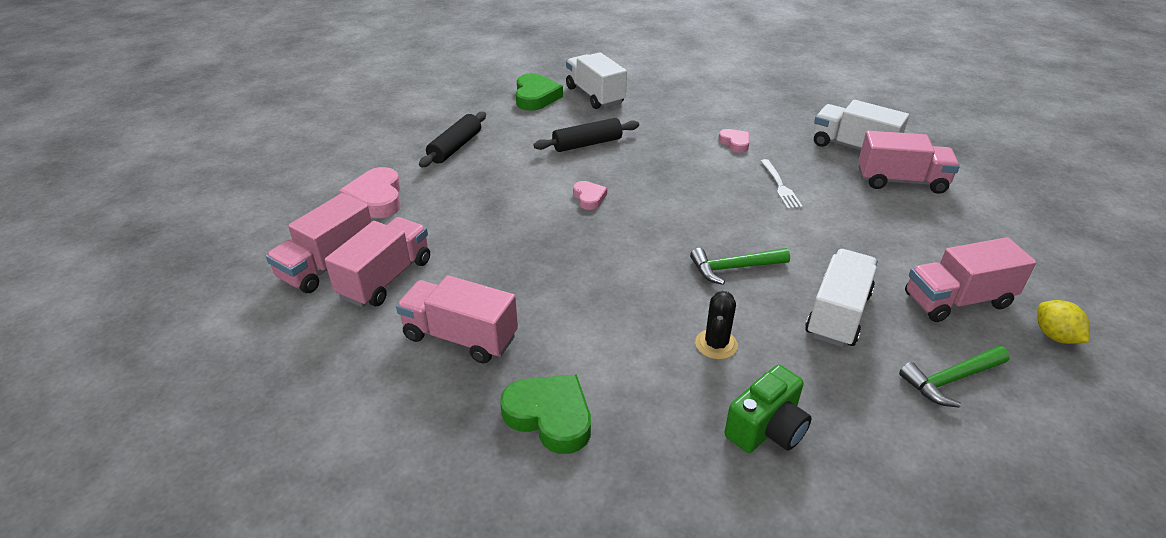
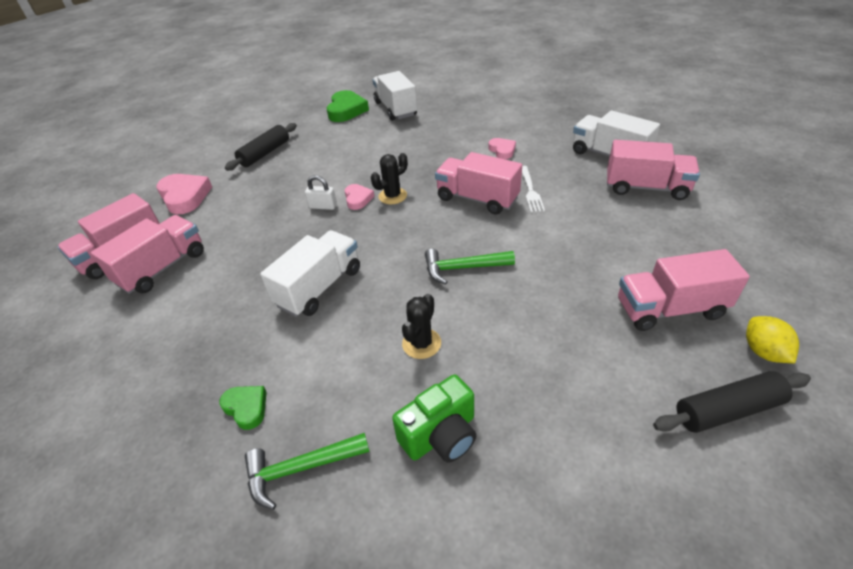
camera: 10 degrees right, 5 degrees up
(376, 198) = (185, 197): pink heart -> pink heart turned 150 degrees clockwise
(460, 337) = (200, 325): pink truck -> pink truck (477, 199)
(550, 416) = (246, 408): green heart -> green heart, size x0.57
(551, 206) = (323, 206): none -> white padlock
(587, 144) = (374, 151): black rolling pin -> black rolling pin (727, 410)
(628, 194) = (392, 196): none -> black cactus
(837, 314) = (546, 318): white truck -> white truck (319, 287)
(951, 380) = (641, 394): green hammer -> green hammer (301, 469)

